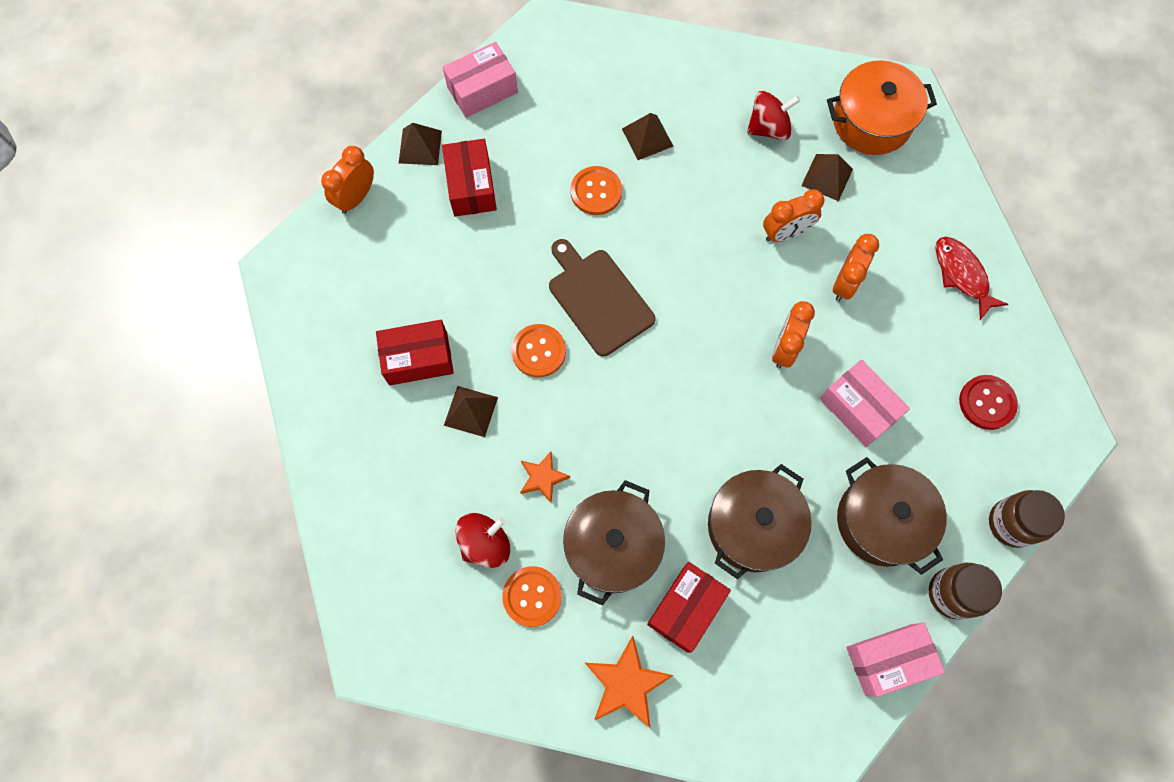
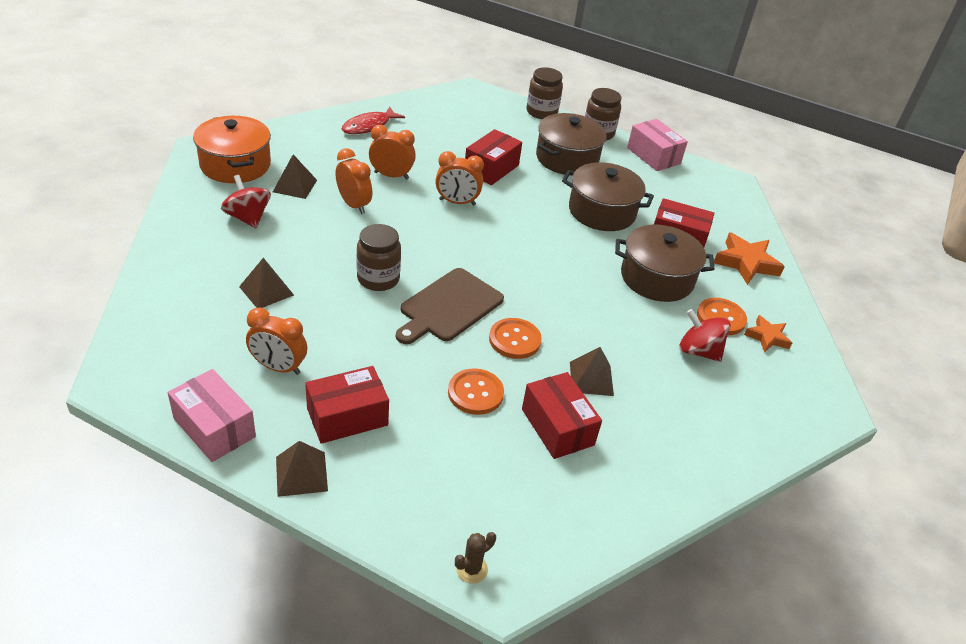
camera: 110 degrees left, 30 degrees down
(298, 252) = (472, 569): none -> brown cactus
(356, 197) = (383, 524): orange clock -> orange clock (278, 367)
(543, 478) = (626, 323): orange star -> orange star (767, 337)
(596, 192) = (335, 320): orange button -> orange button (475, 393)
(652, 238) = (378, 279): none -> brown jar
(858, 408) = (491, 168): pink box -> red box
(987, 403) = (464, 119): red button -> none

